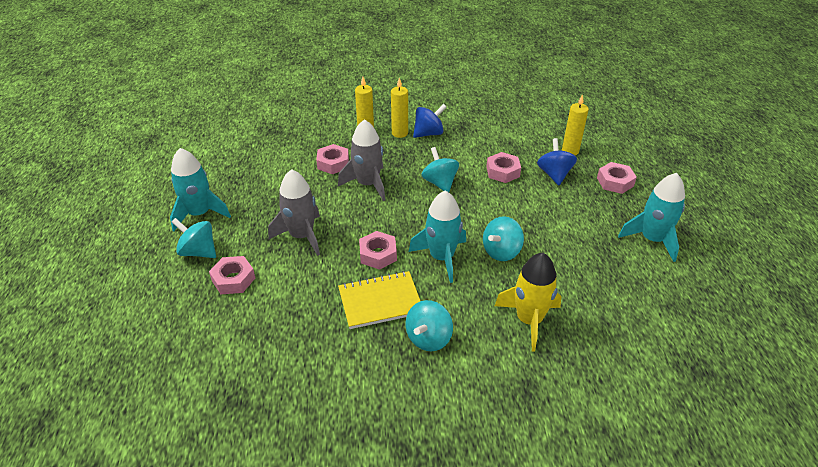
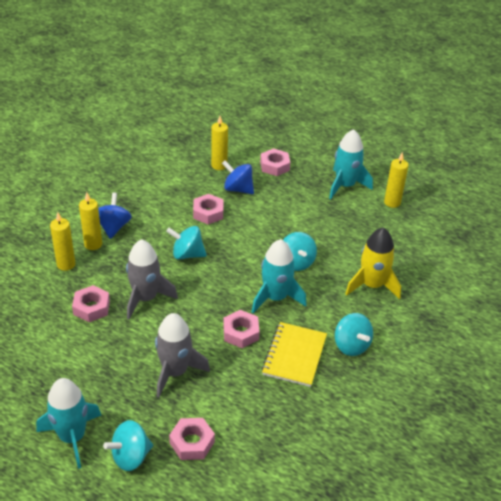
camera: 60 degrees left, 0 degrees up
(674, 285) = (392, 202): none -> yellow candle

